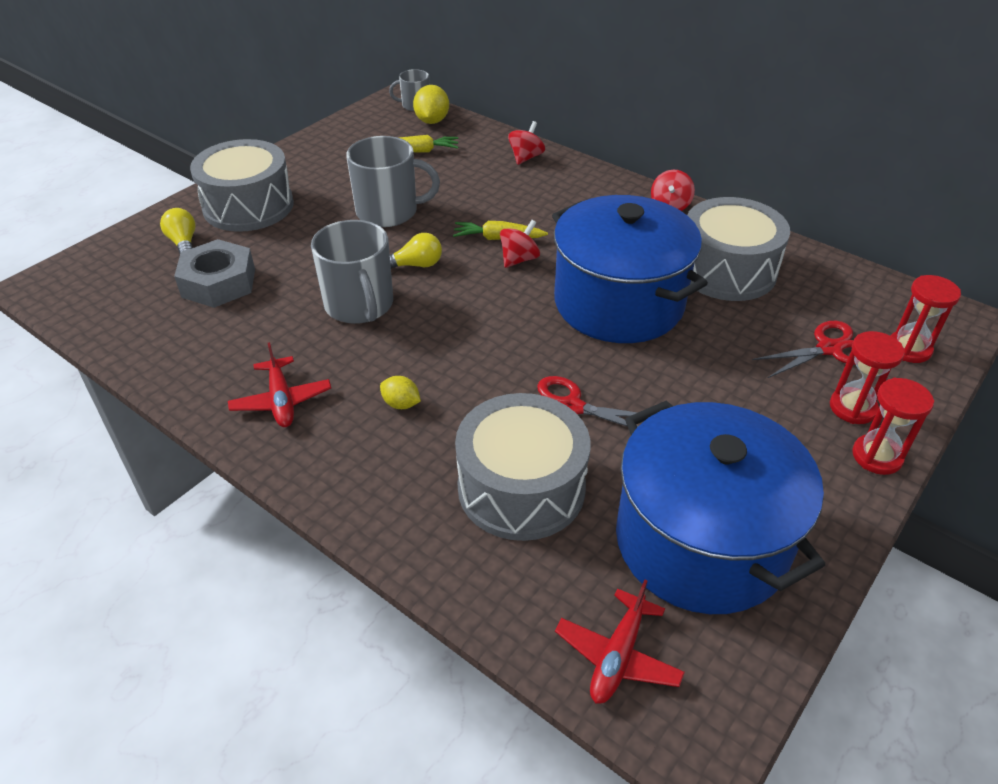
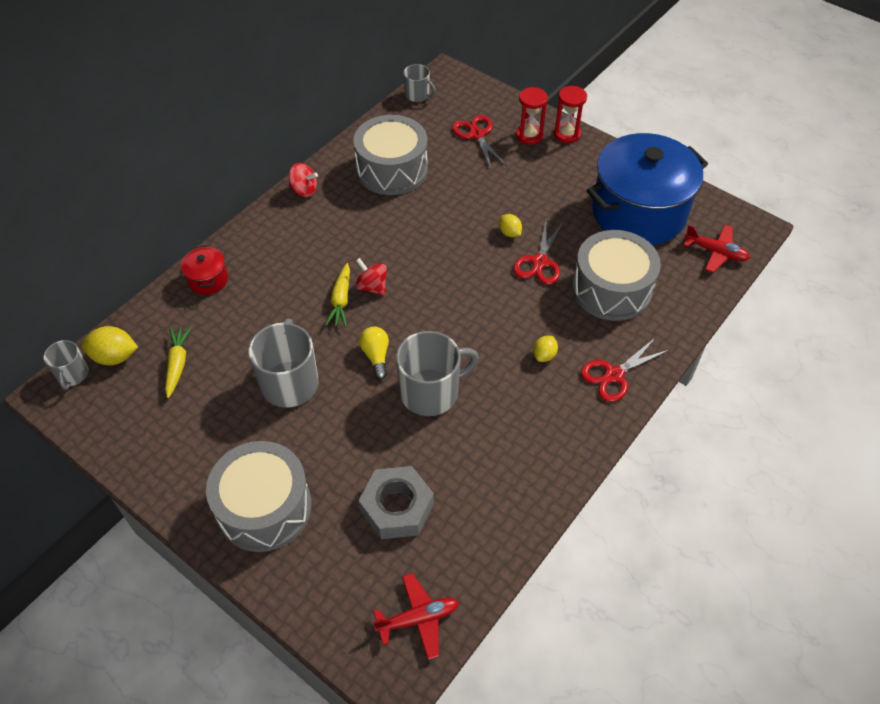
camera: 90 degrees left, 10 degrees up
(183, 243) = (328, 555): yellow light bulb -> none
(281, 400) = (547, 431): red plane -> red plane (418, 619)
(357, 476) = (614, 375): none -> red scissors
(526, 157) = (208, 279): red spinning top -> red pot
(618, 303) = (429, 230): blue pot -> none
(626, 378) = (509, 233): none -> yellow lemon
(894, 290) = (418, 95): none -> grey mug
(909, 349) = (475, 102): red hourglass -> none

